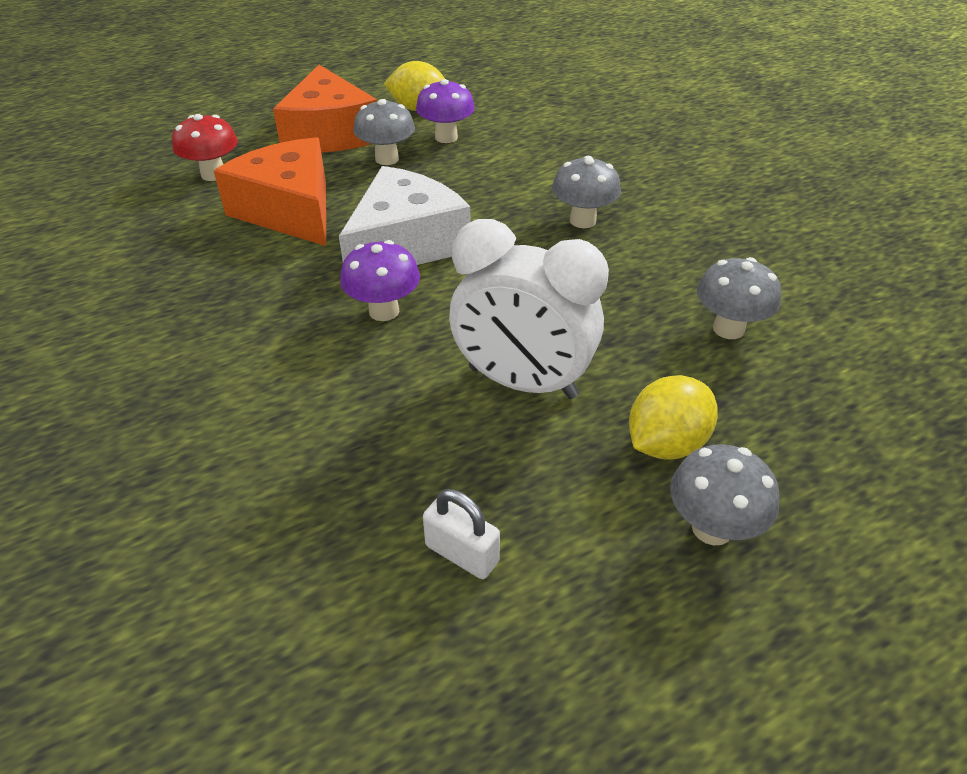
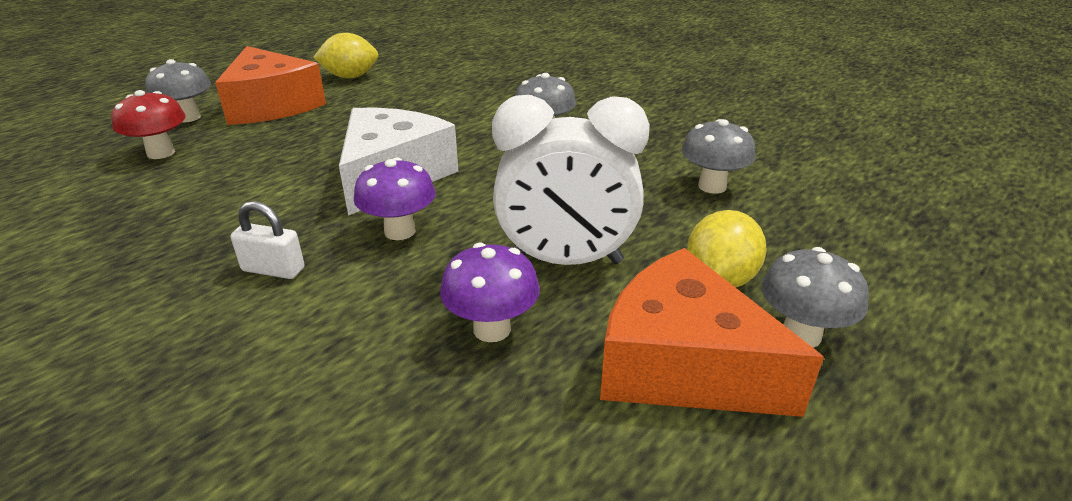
camera: 20 degrees left, 10 degrees down
(290, 210) = (260, 168): orange cheese -> orange cheese (683, 365)
(387, 159) = (339, 116): grey mushroom -> grey mushroom (188, 117)
(446, 137) = (387, 93): purple mushroom -> purple mushroom (492, 329)
(462, 553) = (595, 419): white padlock -> white padlock (273, 269)

